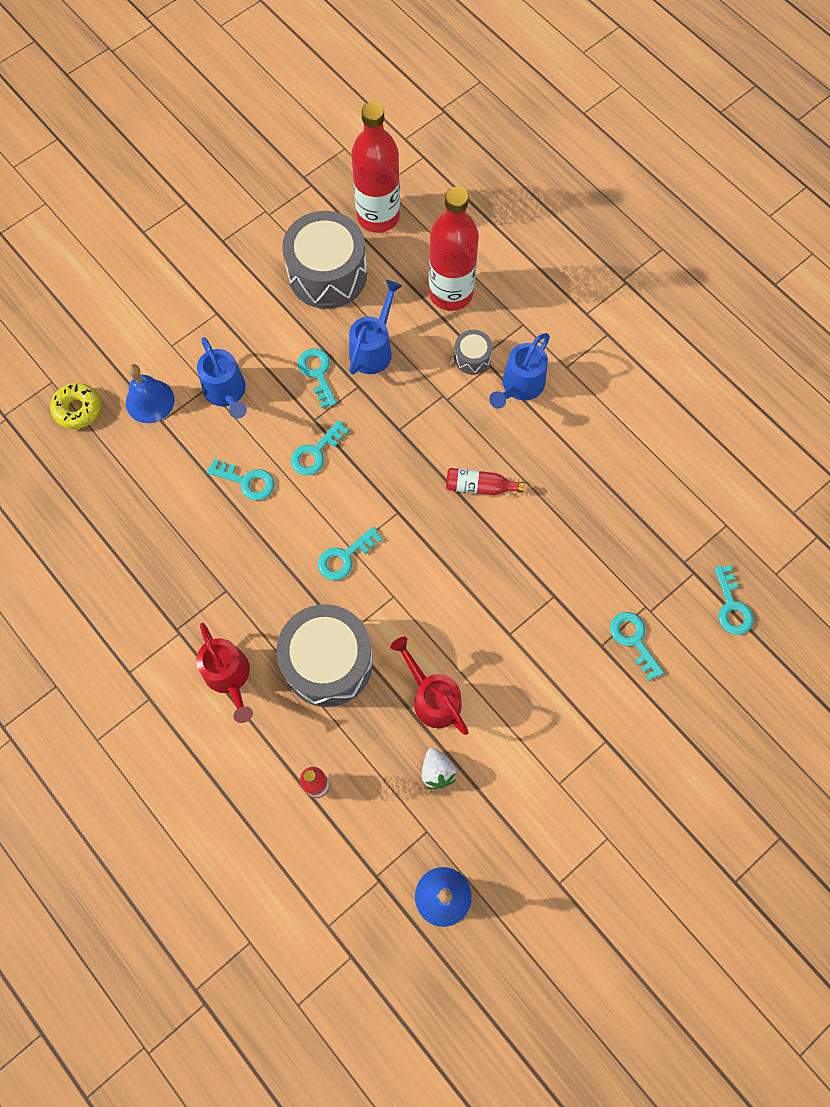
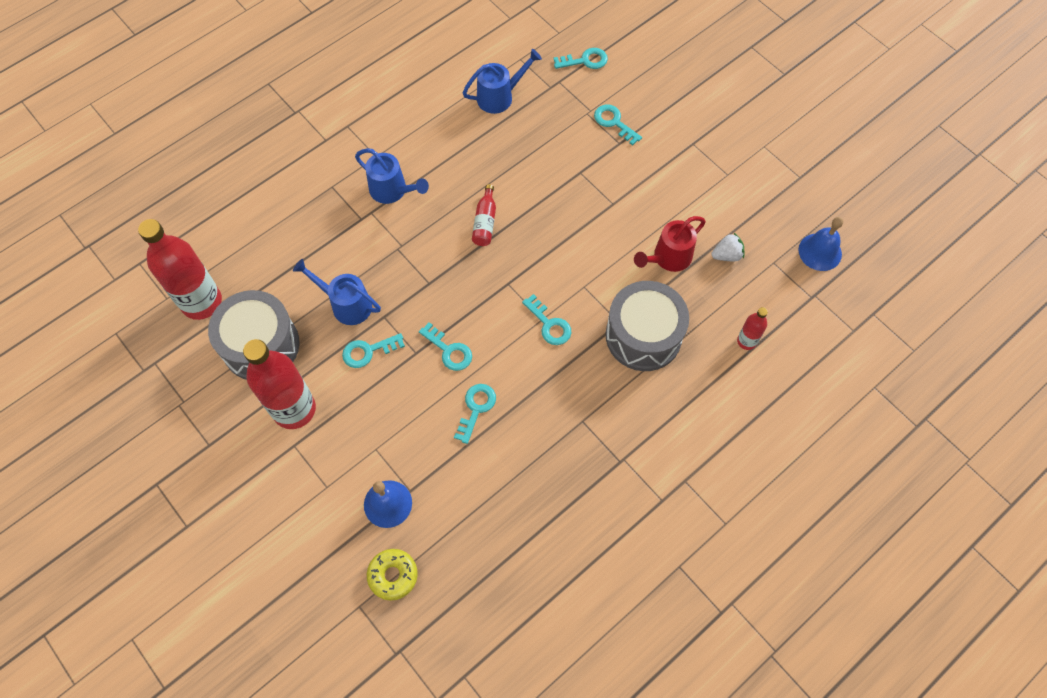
camera: 90 degrees left, 5 degrees down
(227, 393) = (384, 431): blue watering can -> blue watering can (500, 96)
(229, 677) = (661, 414): red watering can -> none
(451, 293) = (294, 241): red bottle -> red bottle (294, 409)
(472, 357) = (361, 225): grey drum -> none
(633, 640) = (614, 122): turquoise key -> turquoise key turned 75 degrees clockwise

